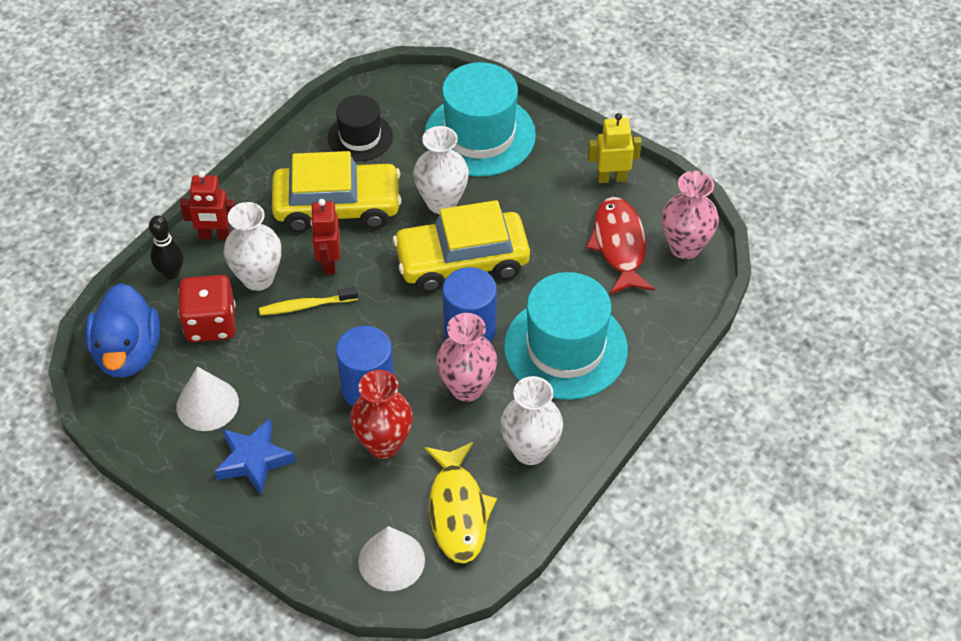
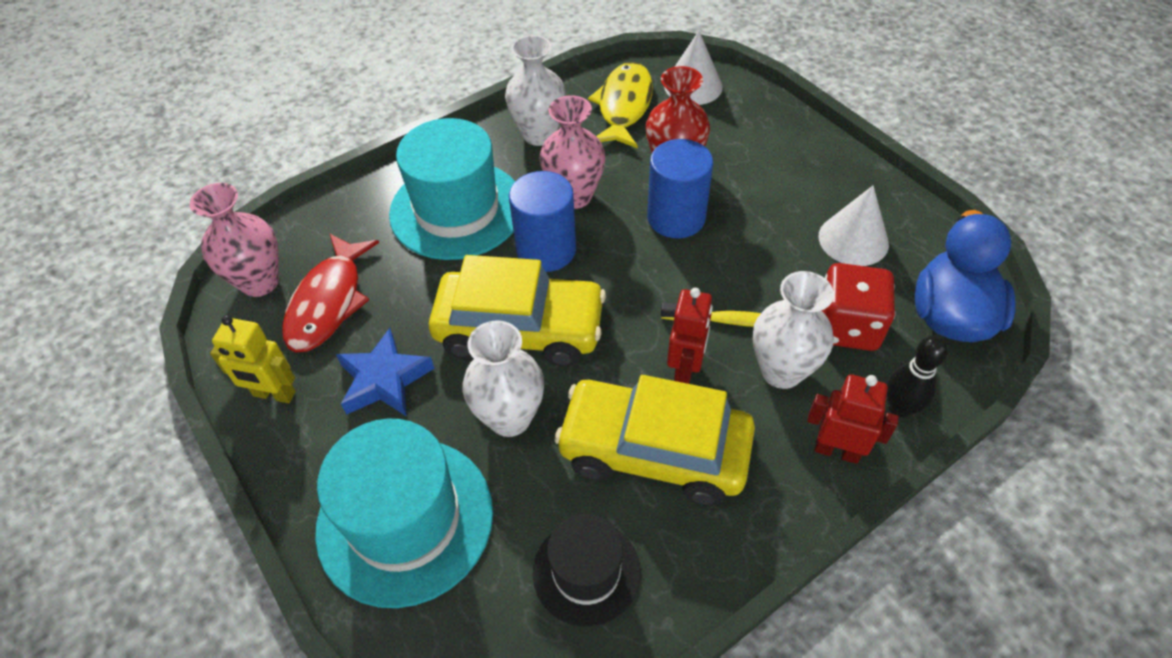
camera: 160 degrees left, 0 degrees up
(254, 460) = (806, 180): blue star -> blue star (384, 380)

